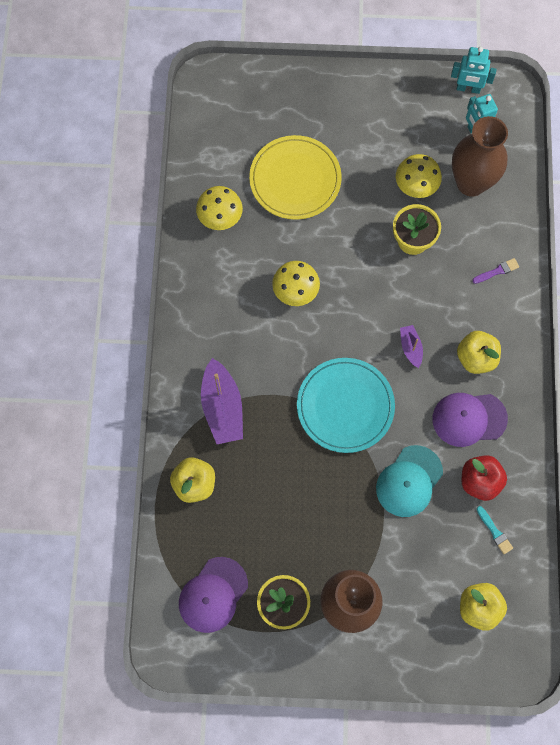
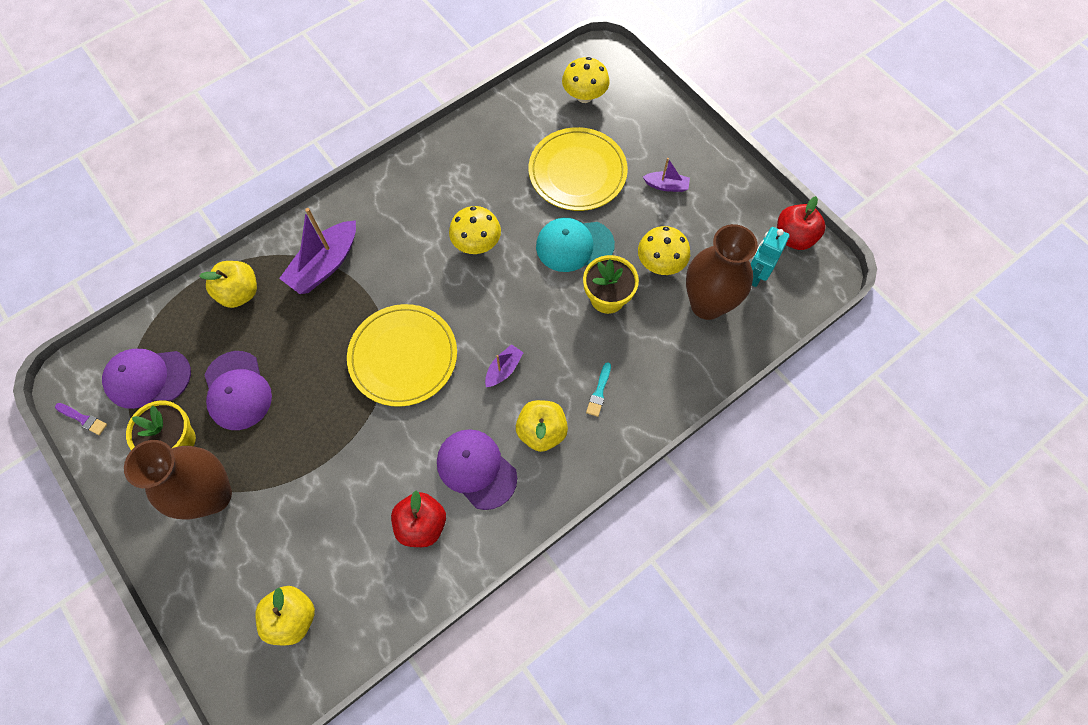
camera: 50 degrees right, 5 degrees down
(220, 217) = (493, 145): yellow mushroom -> yellow mushroom (584, 96)
(277, 537) = (237, 391): none -> purple cap
(345, 406) = (403, 356): turquoise plate -> yellow plate
(358, 132) = (666, 186): none -> purple boat
(409, 481) = (373, 461): turquoise cap -> turquoise cap (574, 245)
(468, 88) = (793, 237): turquoise robot -> red apple
(494, 532) = (381, 575): turquoise brush -> turquoise brush (599, 392)
(497, 271) = (643, 387): purple brush -> purple brush (83, 419)

